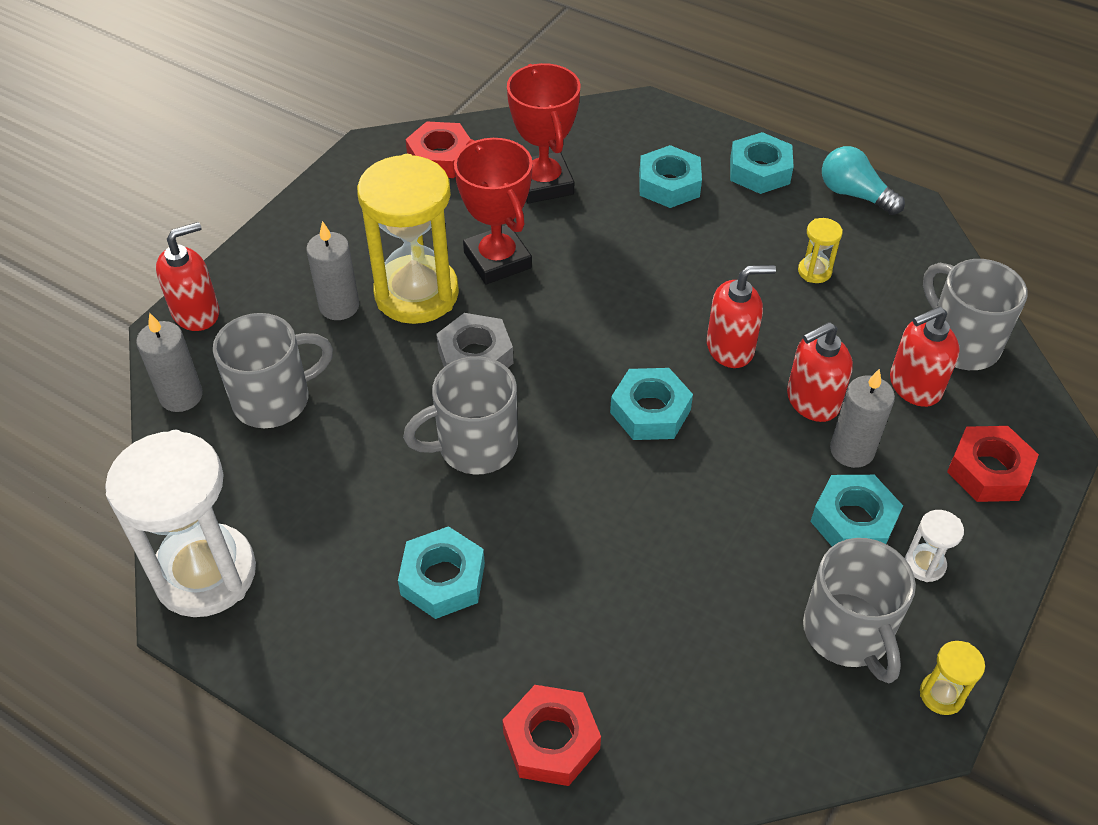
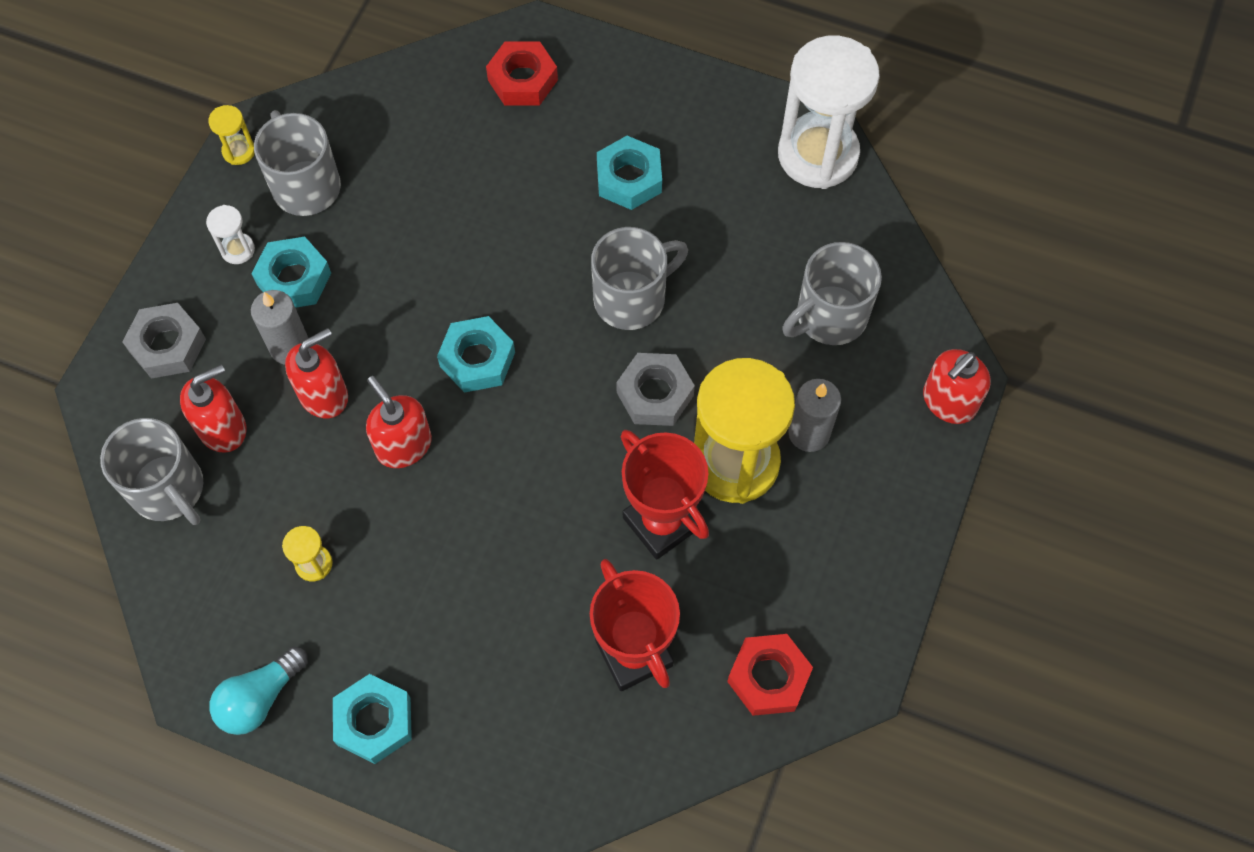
camera: 170 degrees right, 15 degrees up
(181, 396) = (916, 306): grey candle -> none
(669, 184) = (484, 677): turquoise nut -> none
(730, 348) = (403, 445): red soap dispenser -> red soap dispenser turned 75 degrees clockwise
(854, 194) = (260, 698): turquoise light bulb -> turquoise light bulb turned 105 degrees clockwise
(988, 471) = (168, 345): red nut -> grey nut

